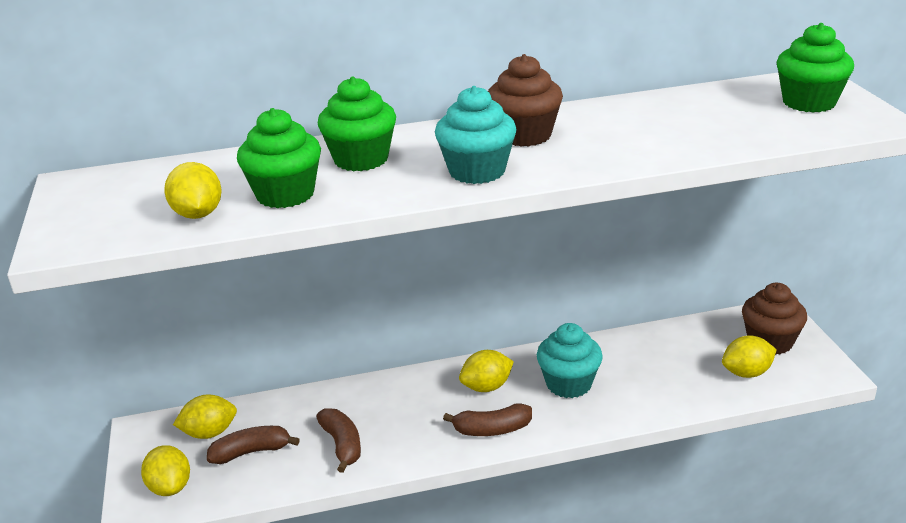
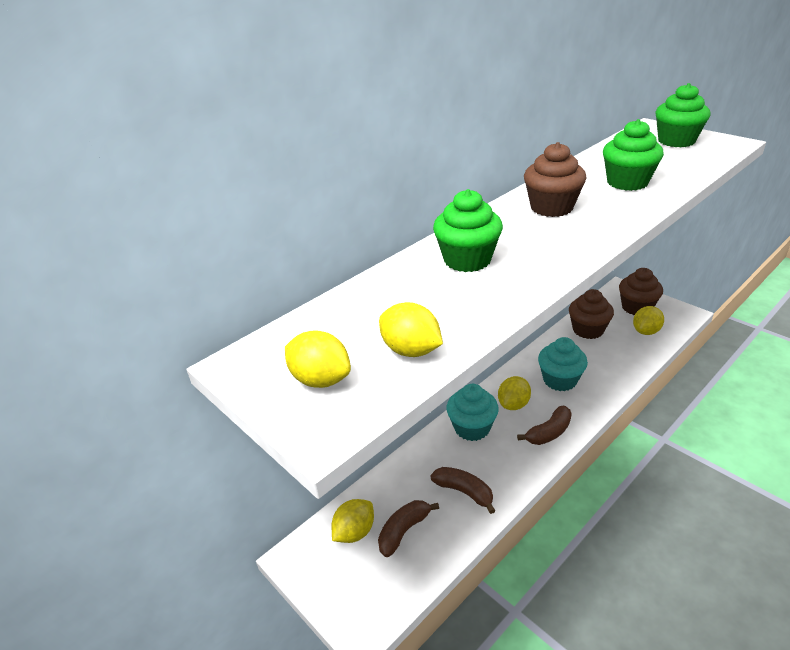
camera: 30 degrees left, 5 degrees up
(170, 487) = (370, 594): yellow lemon -> yellow lemon (321, 380)
(285, 194) = (456, 307): green cupcake -> green cupcake (627, 182)
(477, 171) = (565, 242): turquoise cupcake -> turquoise cupcake (472, 428)
(670, 344) = (588, 330): none -> brown cupcake

